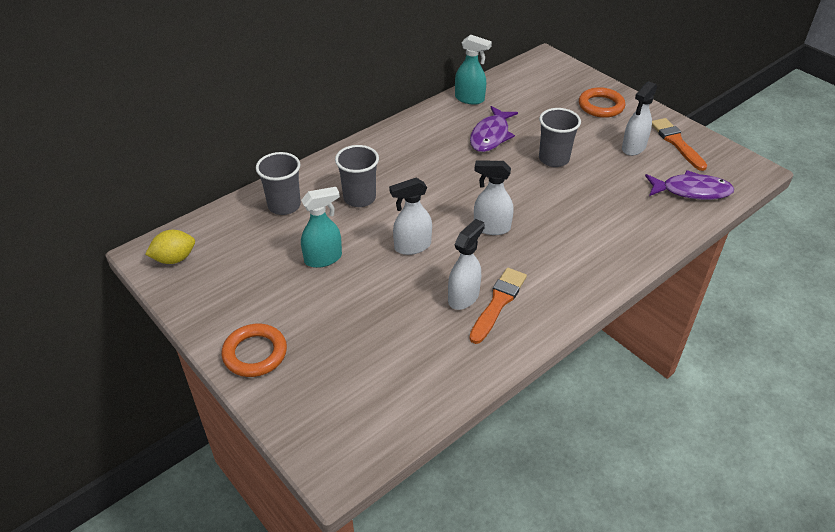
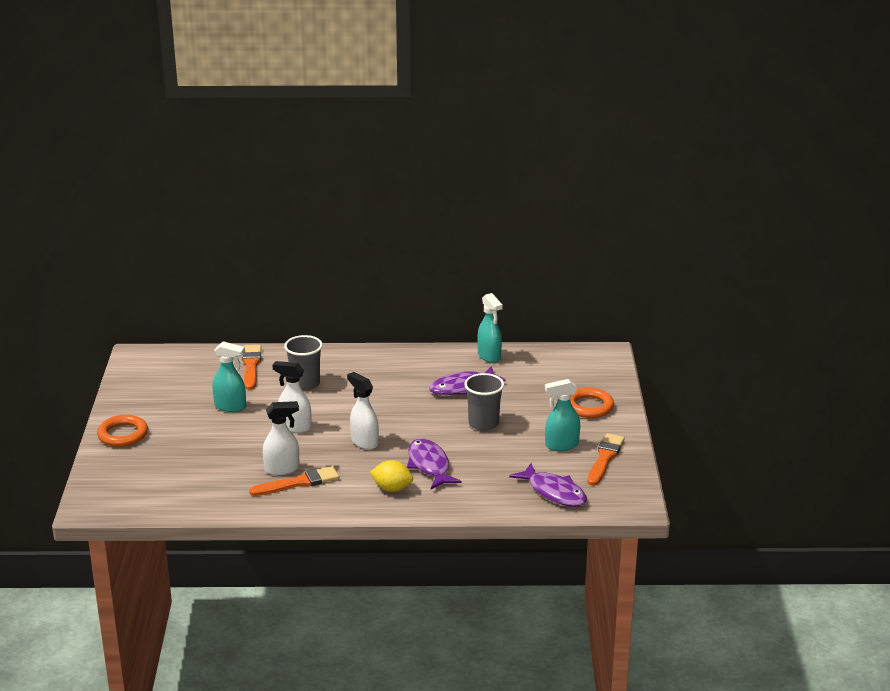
camera: 40 degrees right, 15 degrees down
(174, 259) = (146, 365): yellow lemon -> yellow lemon (392, 488)
(284, 205) = (251, 366): grey cup -> orange brush
(573, 220) = (429, 465): none -> purple fish
(633, 148) = (561, 445): white spray bottle -> turquoise spray bottle

